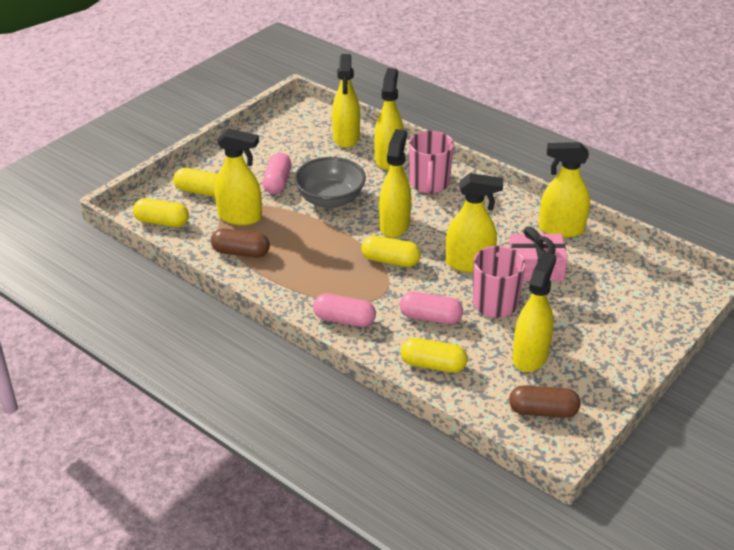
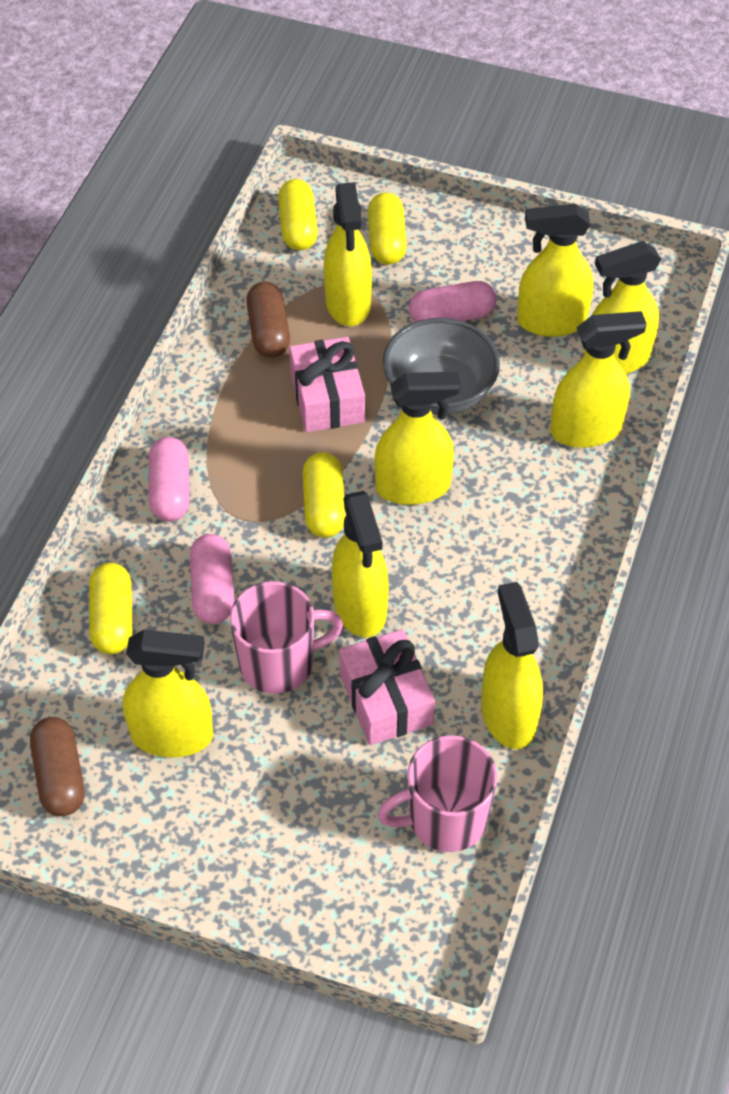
camera: 70 degrees right, 15 degrees up
(305, 151) = (551, 321): none -> yellow spray bottle
(309, 241) = (327, 398): none -> pink gift
(429, 184) = (545, 502): pink mug -> pink mug (445, 818)

